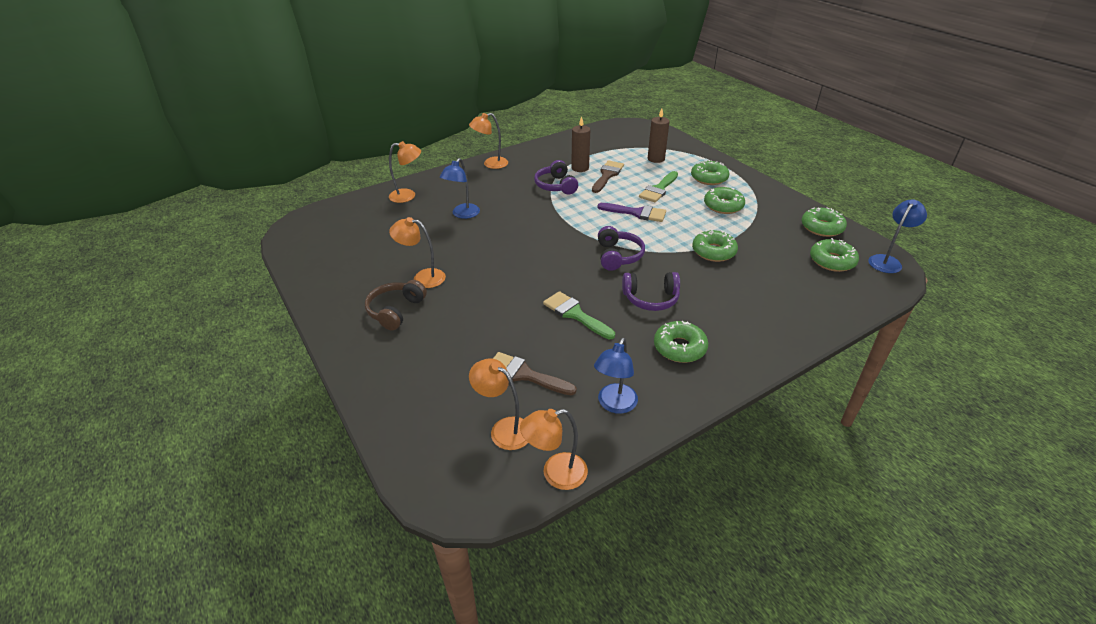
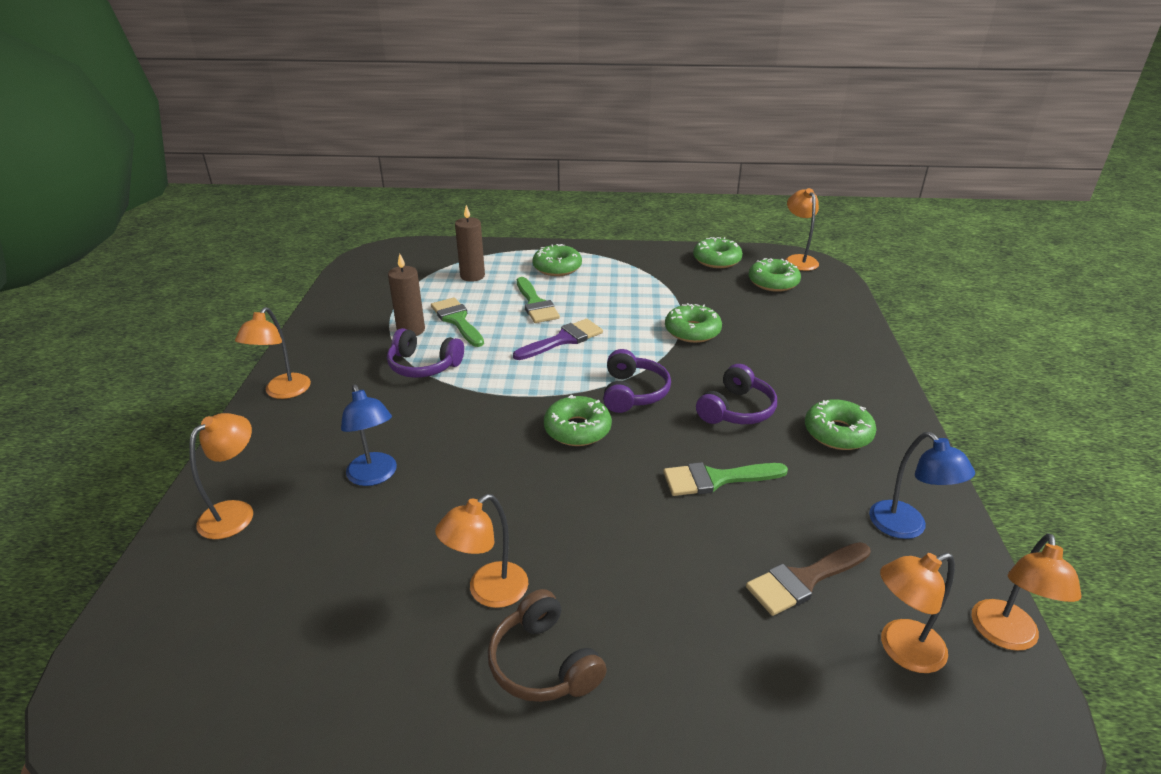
camera: 55 degrees left, 5 degrees down
(607, 175) = (457, 320): brown brush -> green brush
(618, 256) = (633, 392): purple headphones -> purple headphones turned 60 degrees clockwise
(723, 206) = (618, 286): green donut -> green donut (577, 429)
(887, 261) = (798, 260): blue lamp -> orange lamp

